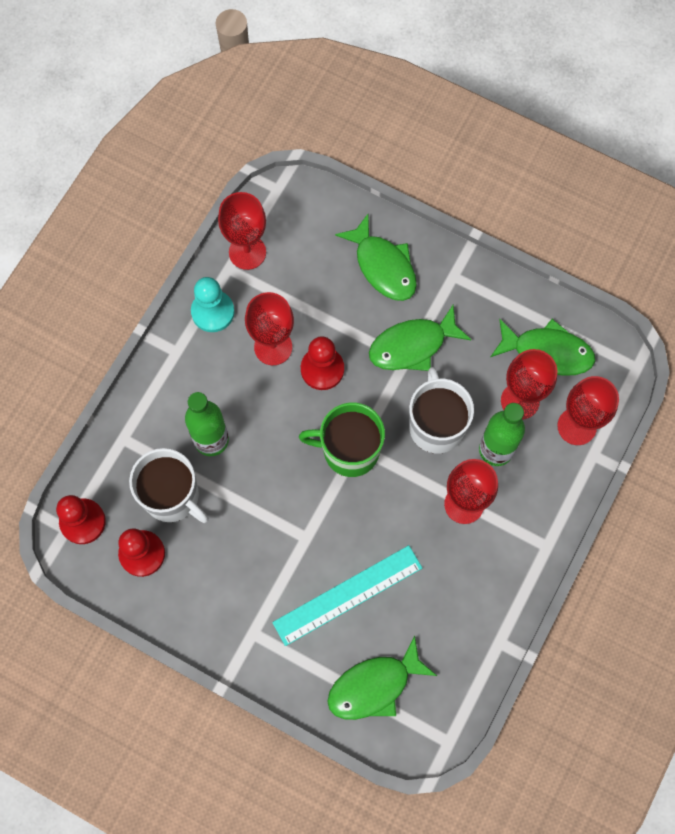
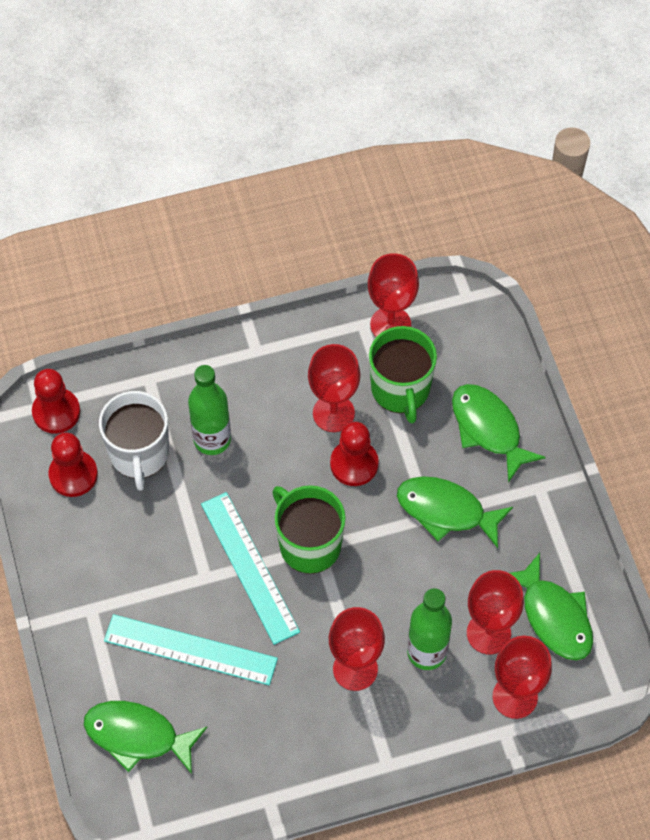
camera: 45 degrees right, 10 degrees down
(213, 312) = (315, 346): turquoise pawn -> none
(300, 291) = (400, 389): none -> green mug
(327, 503) = (249, 567): none -> turquoise ruler
(383, 266) = (488, 429): green fish -> green fish turned 135 degrees clockwise
(436, 425) = (398, 589): white mug -> none

